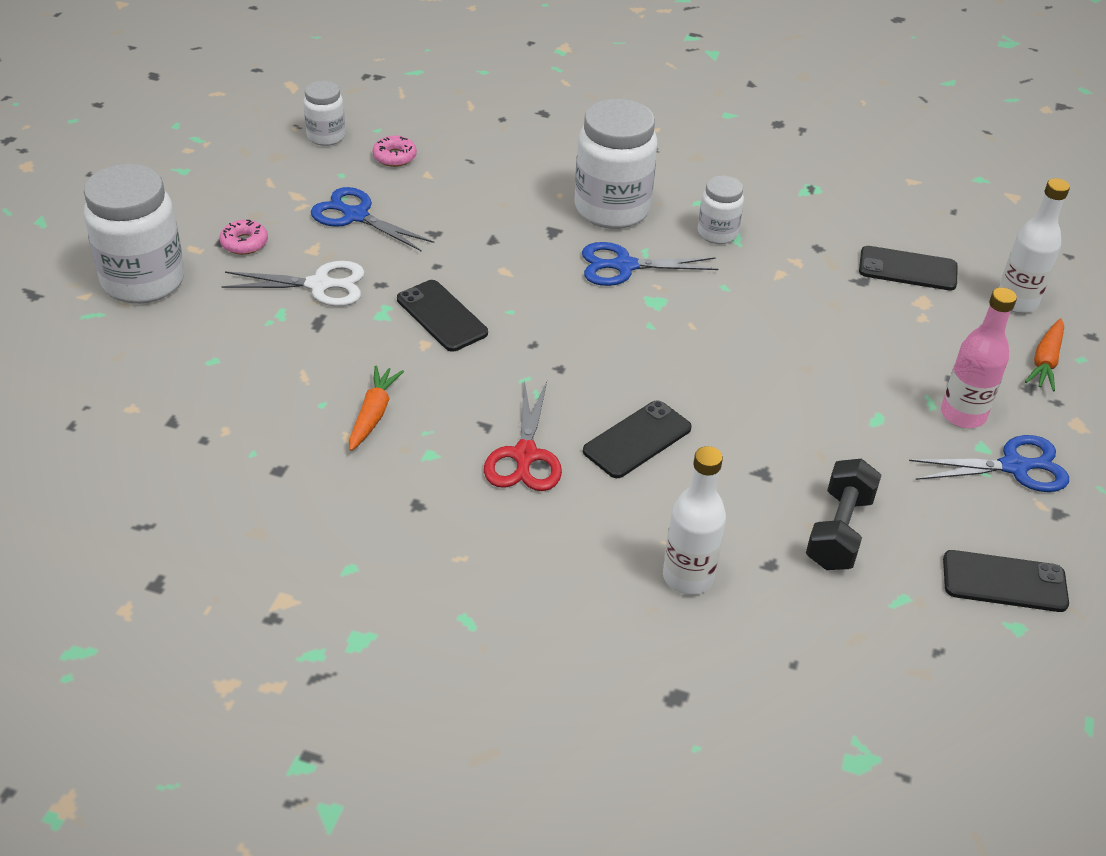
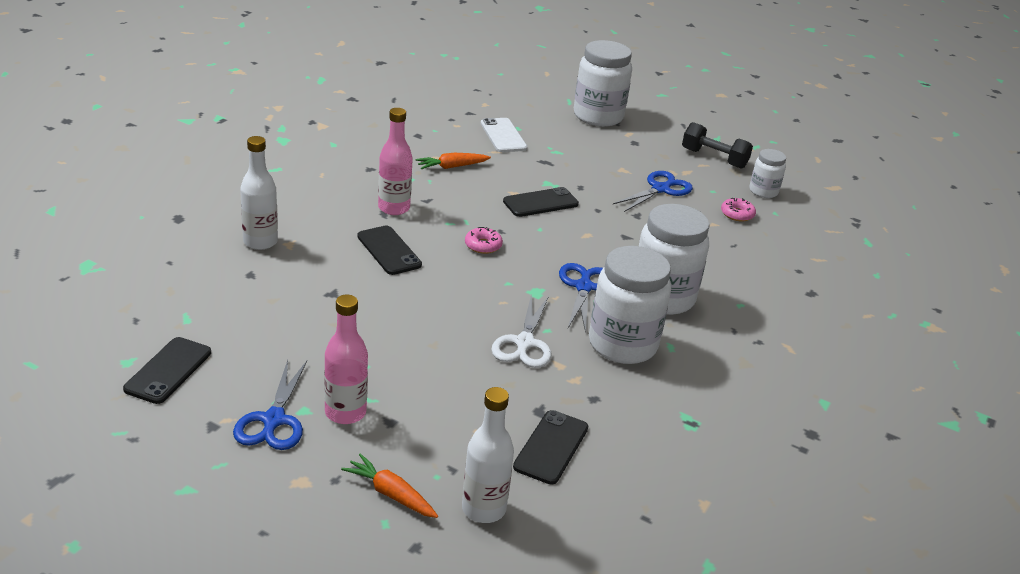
camera: 100 degrees right, 10 degrees down
(244, 243) = (632, 149): pink donut -> pink donut (483, 245)
(246, 373) = (503, 136): none -> white phone
(319, 285) = (583, 167): white scissors -> white scissors (524, 343)
(373, 414) = (452, 167): orange carrot -> orange carrot turned 135 degrees clockwise
(525, 455) = (394, 208): red scissors -> pink bottle
(717, 233) = (622, 345): white jar -> white jar, size x1.89
(839, 531) = (261, 310): black dumbbell -> black dumbbell (714, 158)

